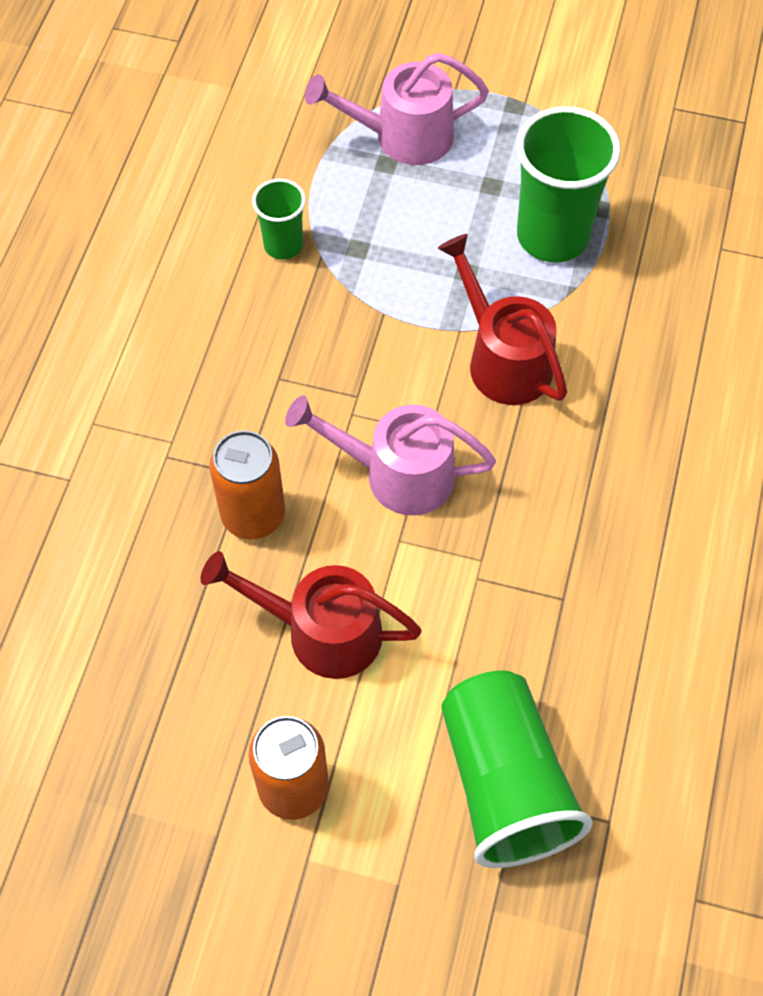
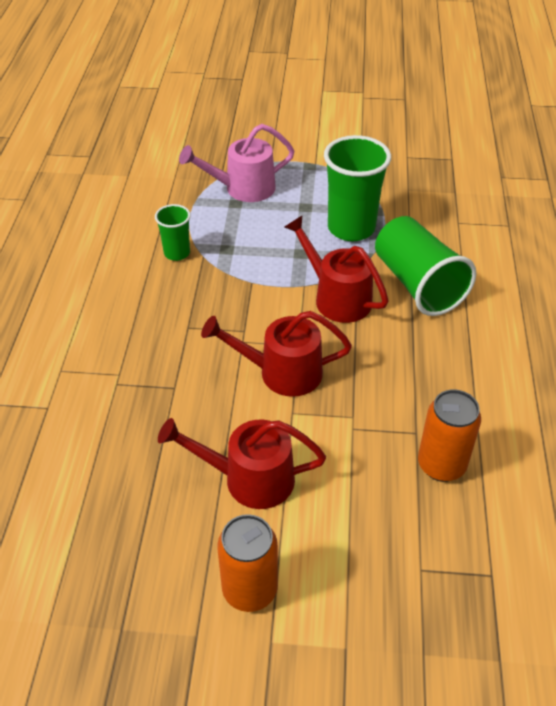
camera: 10 degrees left, 15 degrees down
(253, 515) = (185, 411): orange can -> orange can (441, 465)
(396, 474) = (281, 372): pink watering can -> red watering can
(504, 783) = (408, 561): green cup -> green cup (417, 284)

